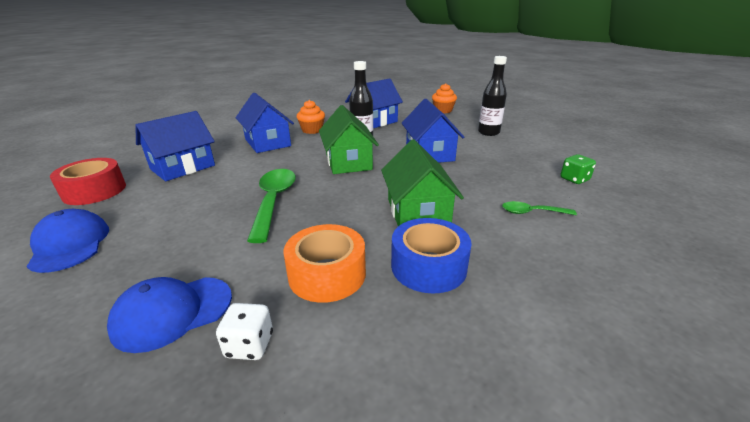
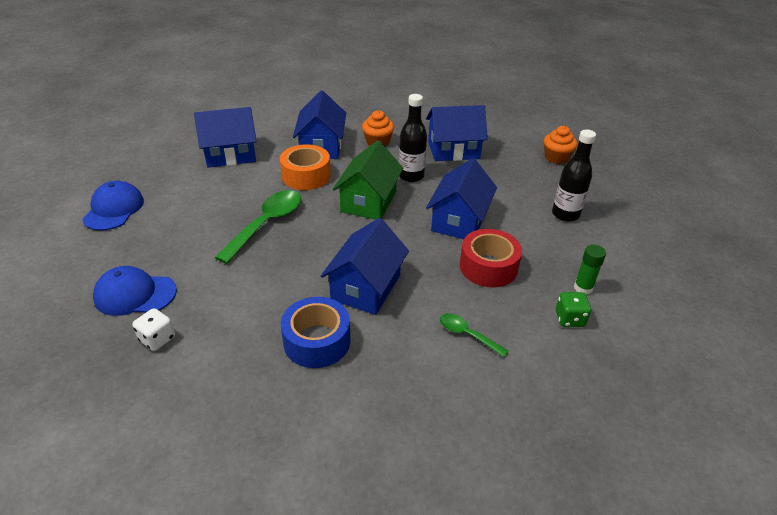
camera: 30 degrees right, 10 degrees up
(94, 191) = (155, 159): red tape -> red tape (488, 267)
(327, 274) = (243, 312): orange tape -> orange tape (306, 176)
(417, 212) = (365, 287): green house -> blue house
(555, 162) = (583, 288): none -> green glue stick

